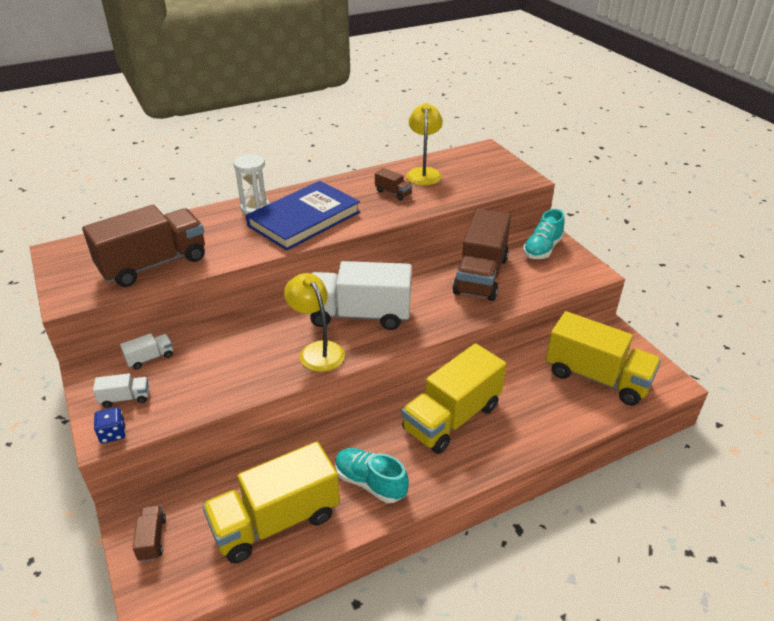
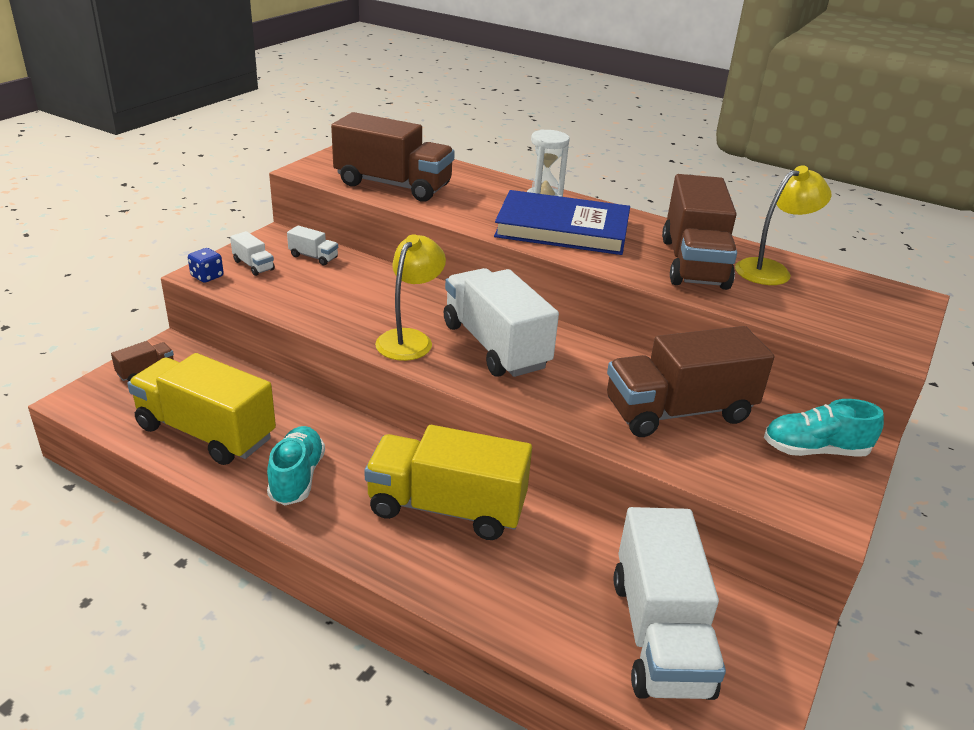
camera: 55 degrees right, 5 degrees down
(393, 193) = (693, 263): brown truck -> brown truck, size x2.39
(596, 377) = (659, 634): yellow truck -> white truck

